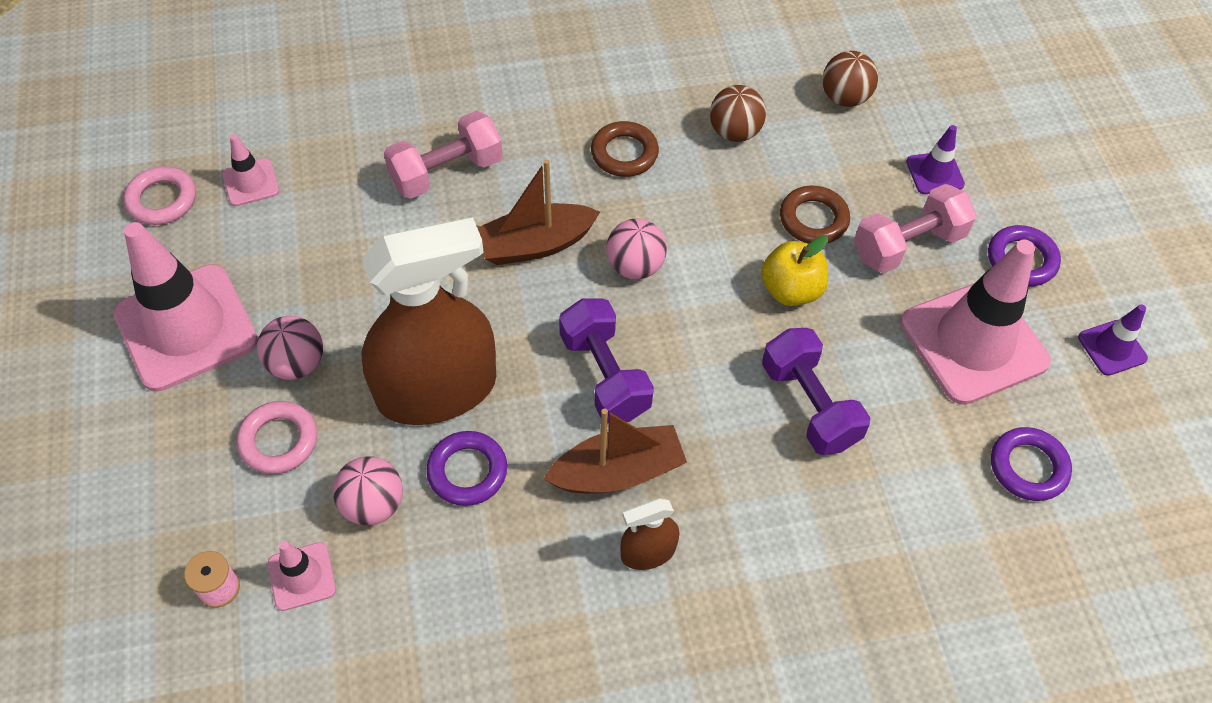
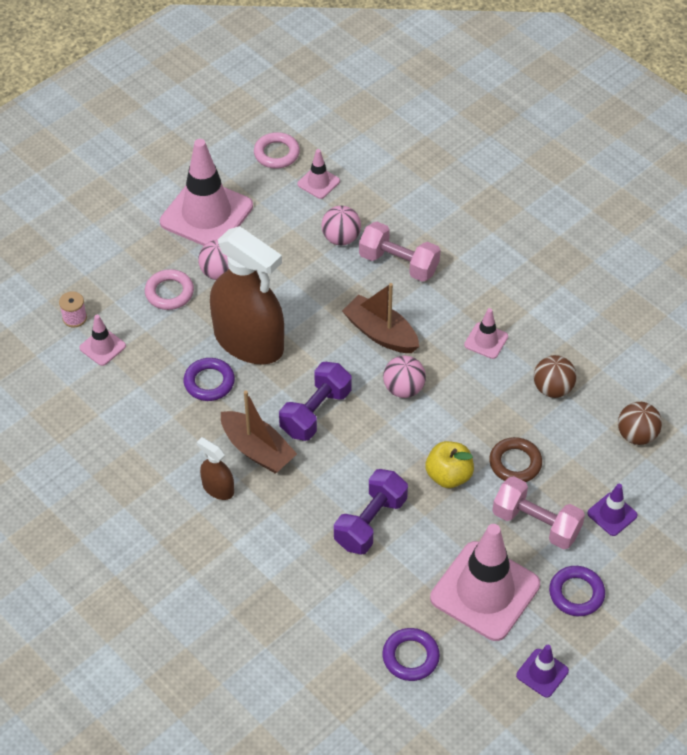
camera: 60 degrees right, 5 degrees down
(373, 504) = (161, 353): pink ball -> pink ball (341, 238)
(624, 153) = (486, 341): brown ring -> pink traffic cone

